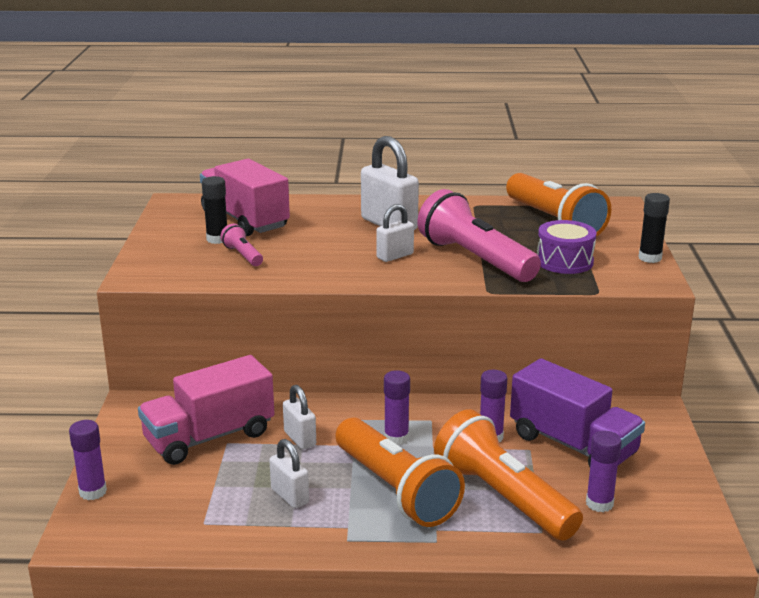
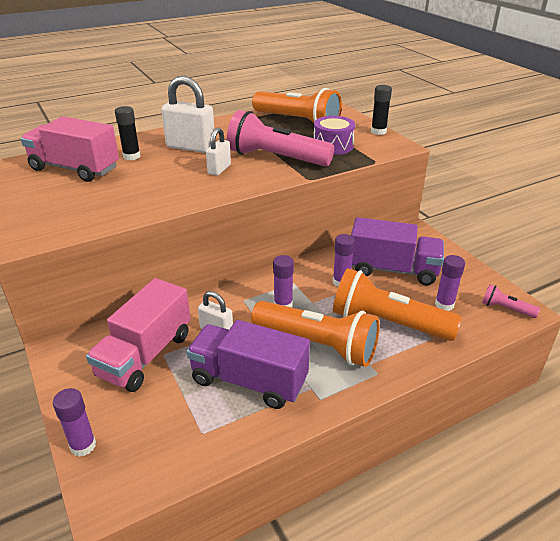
camera: 30 degrees left, 10 degrees up
(217, 239) = (66, 190): black glue stick -> black glue stick (132, 156)
(243, 255) = (101, 198): pink flashlight -> pink flashlight (505, 309)
(289, 496) = (249, 381): white padlock -> purple truck

